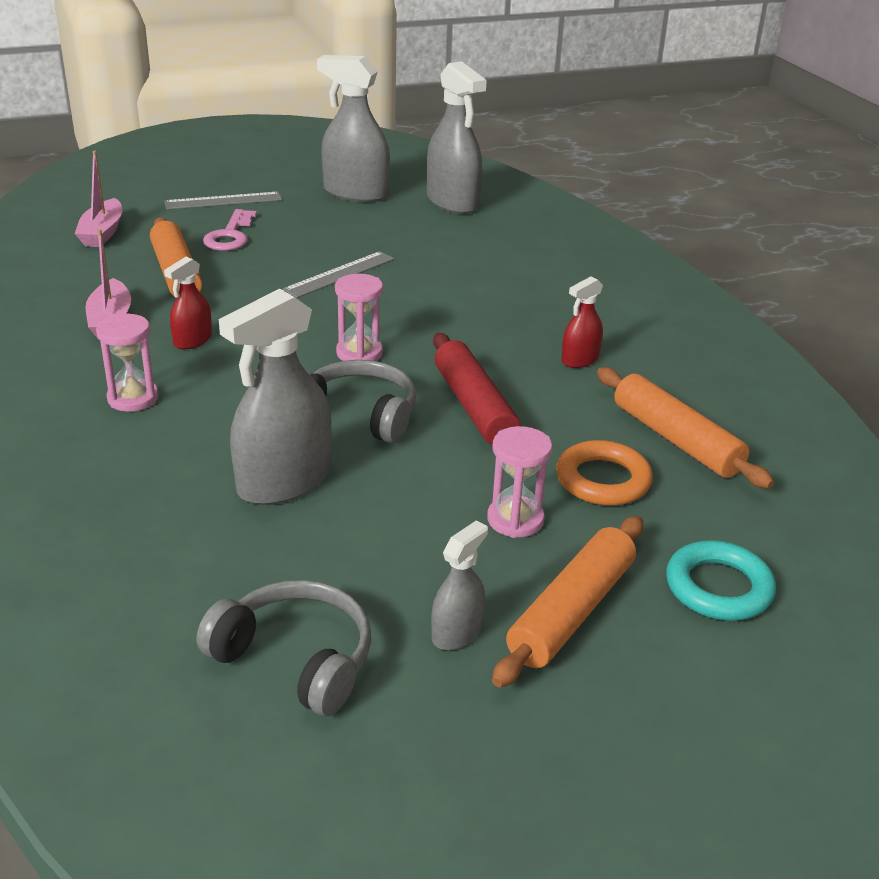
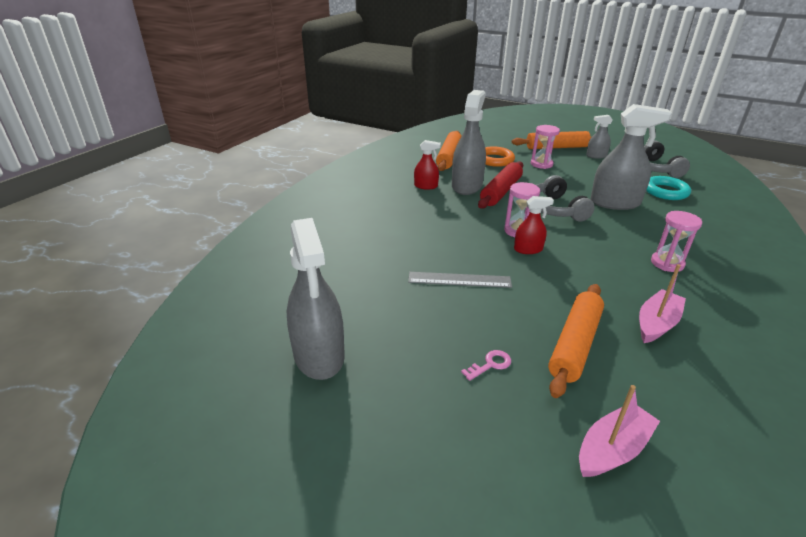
camera: 130 degrees left, 0 degrees up
(193, 340) = (606, 281): red spray bottle -> red spray bottle (528, 249)
(223, 201) = (442, 426): grey ruler -> none
(230, 235) = (490, 364): pink key -> pink key, size x0.58
(452, 202) = (279, 297): grey spray bottle -> grey spray bottle (466, 186)
(718, 587) = (508, 136): turquoise ring -> turquoise ring (665, 191)

